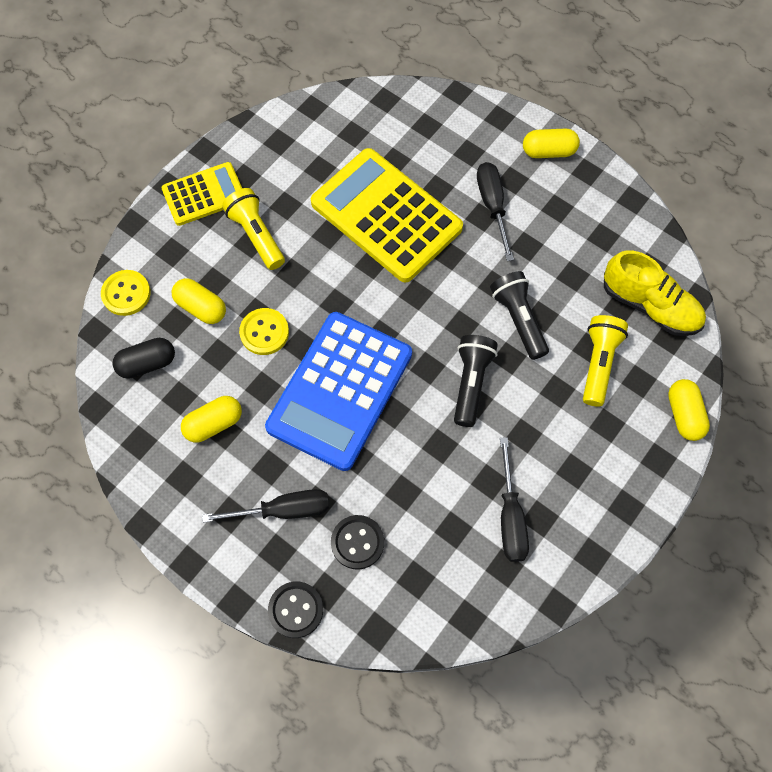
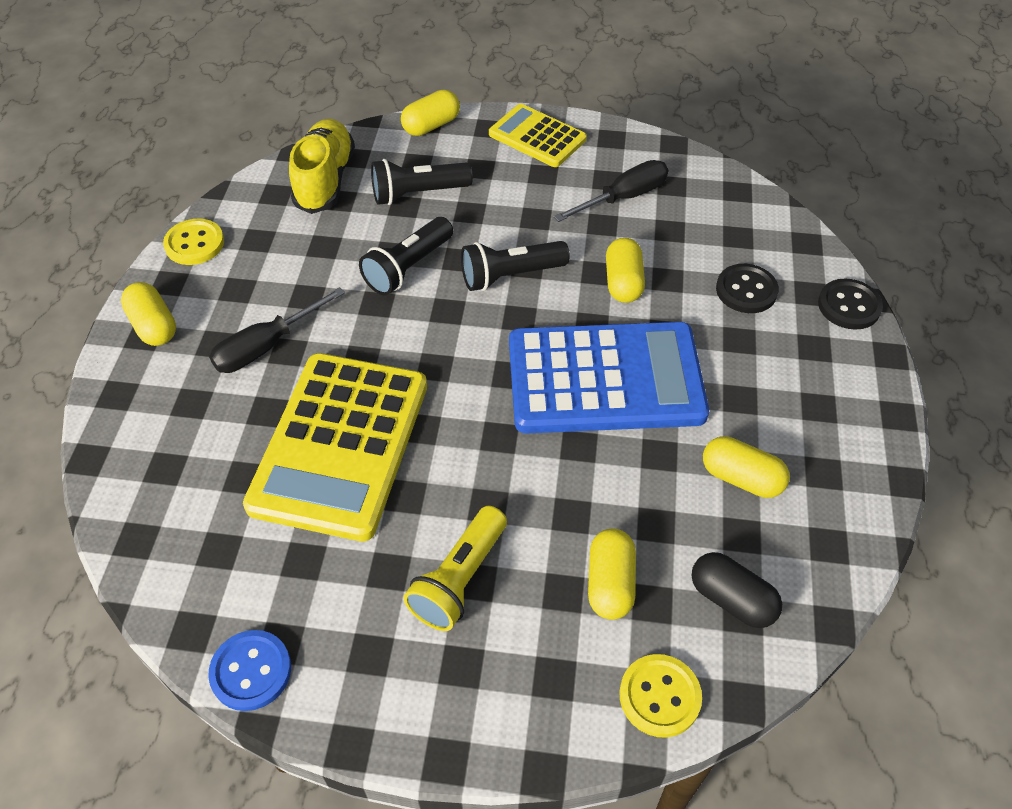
camera: 120 degrees left, 15 degrees down
(204, 194) = (432, 693): yellow calculator -> yellow calculator (537, 137)
(264, 332) = (591, 490): yellow button -> yellow button (194, 244)
(271, 124) = (251, 671): none -> blue button
(283, 510) = (771, 362): black screwdriver -> none
(418, 457) = (623, 282): none -> yellow capsule
(598, 363) = (418, 194): yellow flashlight -> black flashlight

